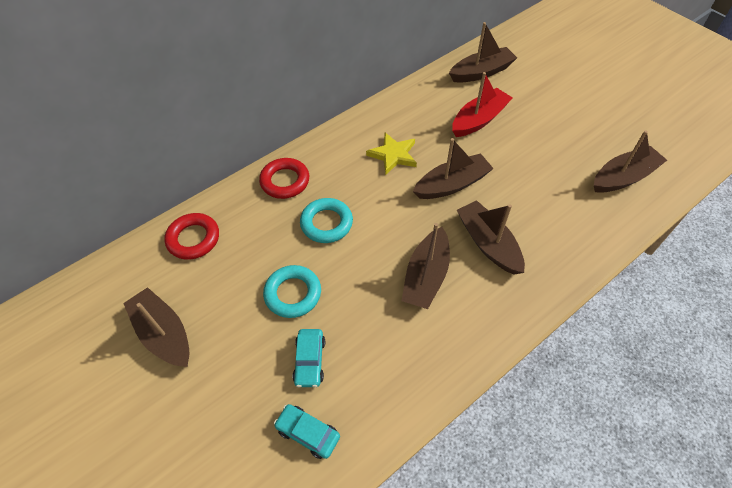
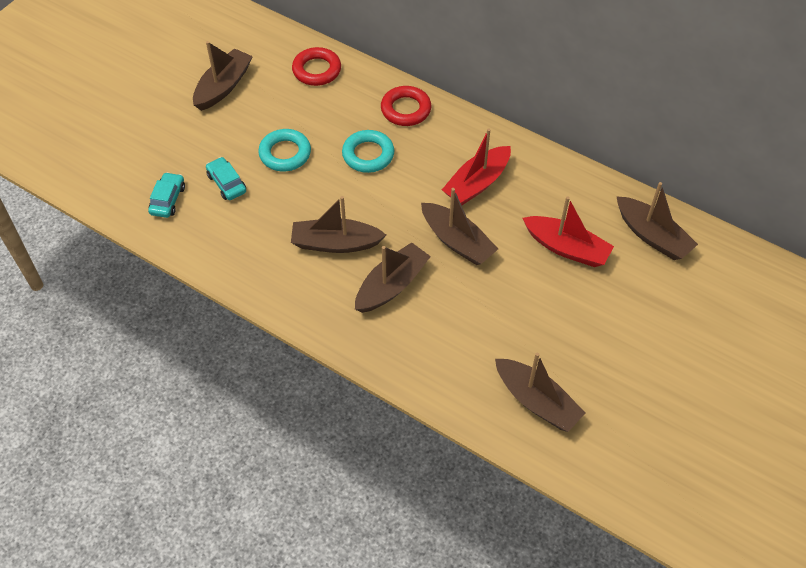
camera: 70 degrees right, 0 degrees up
(310, 361) = (227, 183): turquoise car -> turquoise car turned 75 degrees clockwise
(393, 155) = (477, 183): yellow star -> red boat

